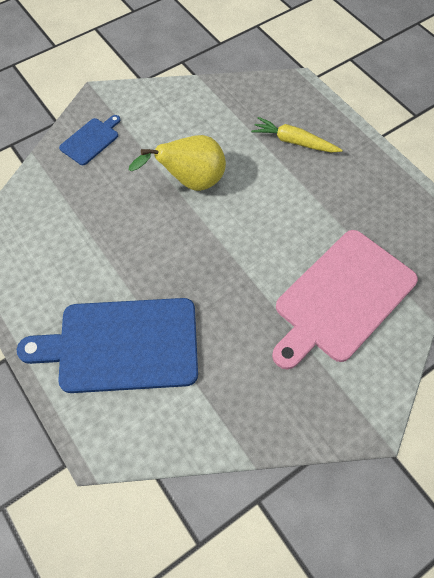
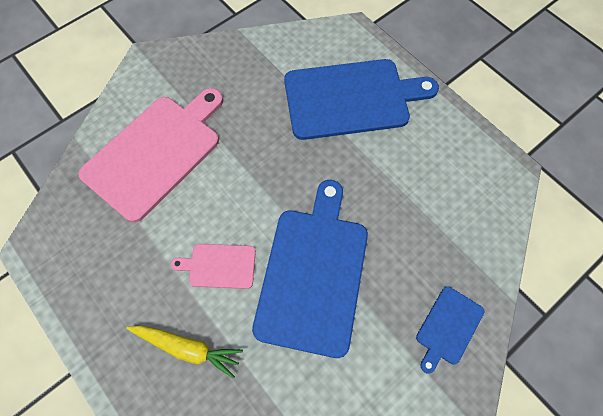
camera: 175 degrees right, 5 degrees up
(191, 182) = (313, 273): yellow pear -> blue cutting board
(271, 193) = (219, 266): none -> pink cutting board

